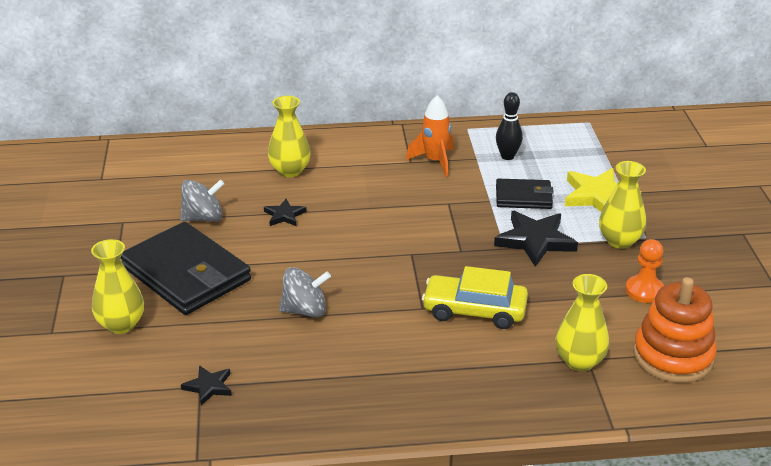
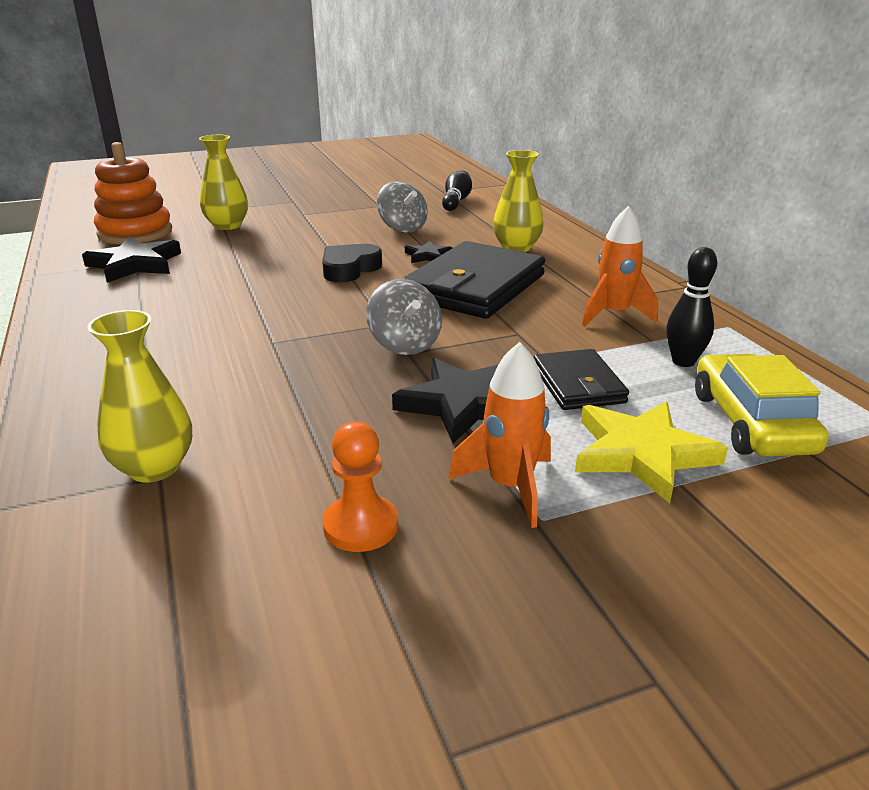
camera: 75 degrees right, 5 degrees down
(143, 176) = (456, 201): none -> black bowling pin
(186, 274) = (308, 234): black wallet -> black wallet (474, 287)
(208, 387) = (135, 264): black star -> black star, size x1.85
(293, 258) = (349, 269): none -> black heart
(305, 310) = (258, 285): grey spinning top -> grey spinning top (405, 344)
(474, 310) = (272, 374): yellow car -> yellow car (751, 422)
(619, 241) = (510, 487): yellow vase -> orange rocket
(673, 356) = (159, 573): orange stacking toy -> orange stacking toy (135, 233)

